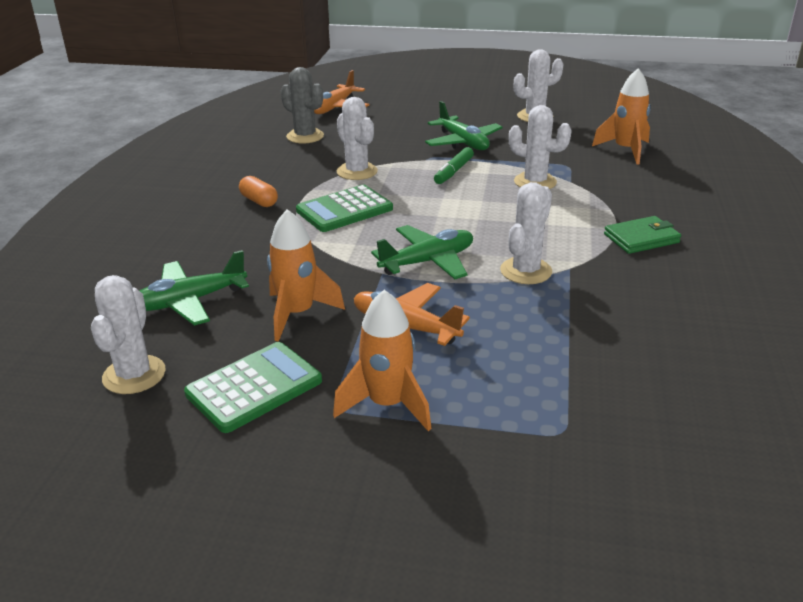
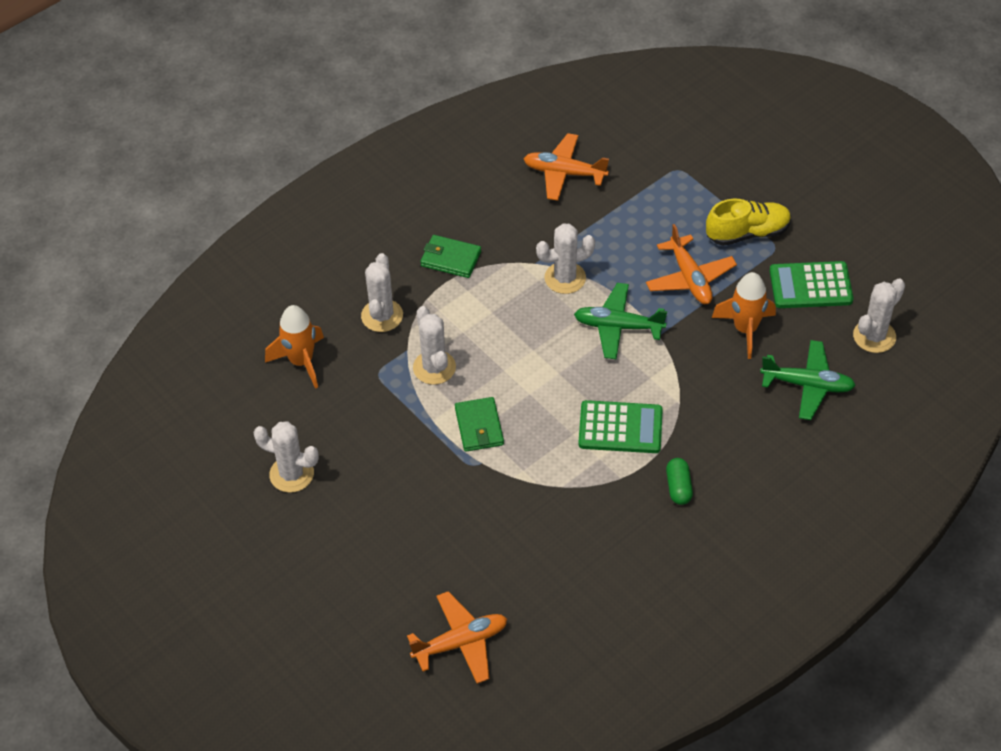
camera: 140 degrees left, 20 degrees up
(259, 201) = (678, 487): orange capsule -> green capsule
(305, 136) = (548, 589): grey cactus -> none
(357, 171) = (559, 482): white cactus -> white cactus (382, 316)
(387, 404) = (747, 233): orange rocket -> yellow shoe
(453, 171) = (479, 427): green marker -> green wallet
(463, 142) = (416, 471): green plane -> none
(673, 353) = (564, 173): none -> orange plane

